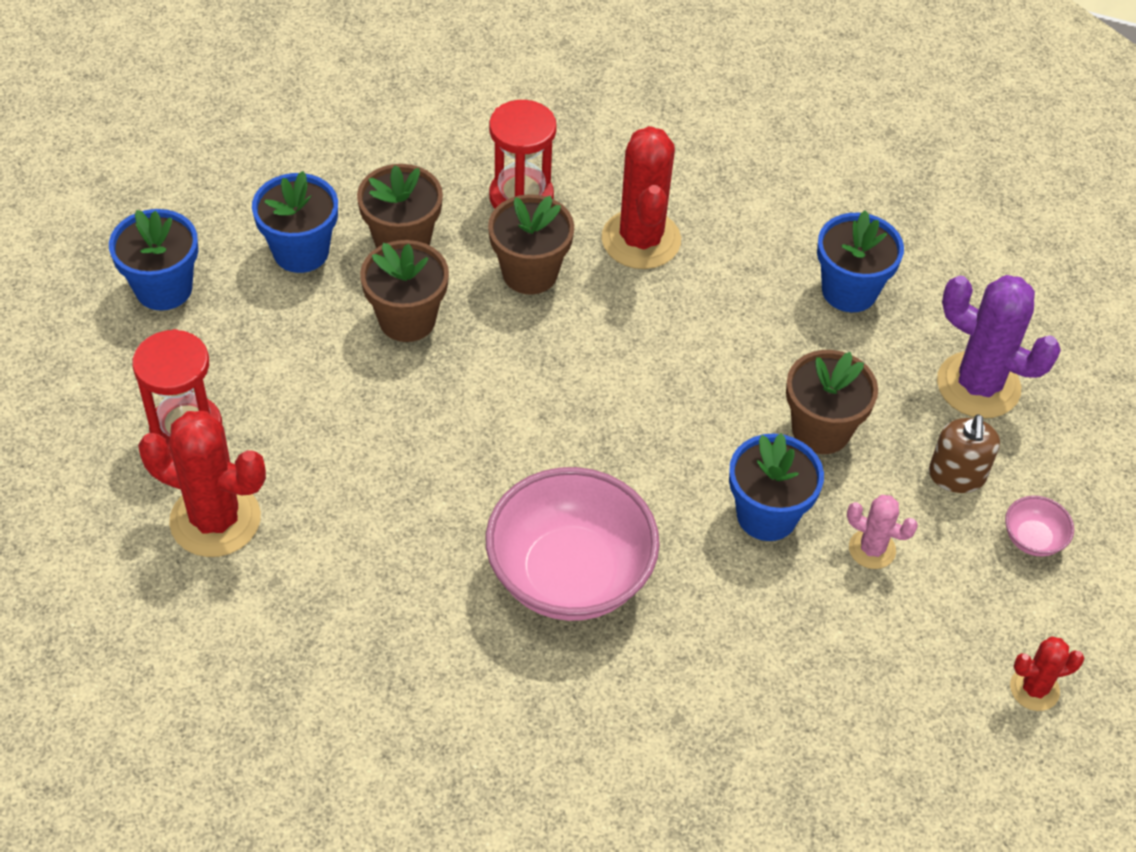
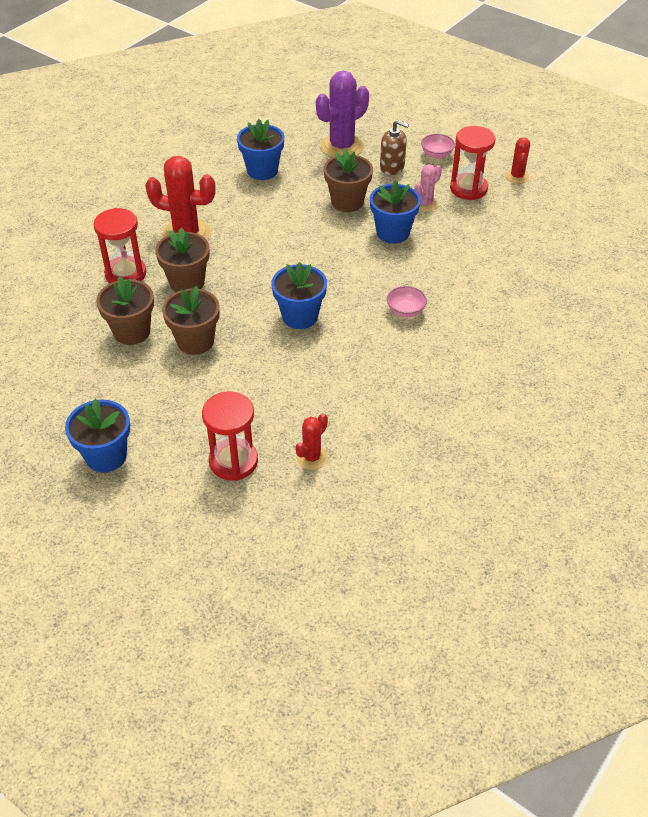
camera: 70 degrees left, 5 degrees down
(215, 520) = (312, 457): red cactus -> red cactus, size x0.53
(301, 251) = (112, 380): blue flower pot -> blue flower pot (300, 316)
(570, 575) = (405, 311): pink bowl -> pink bowl, size x0.41
(952, 611) = (468, 188): none -> red hourglass

